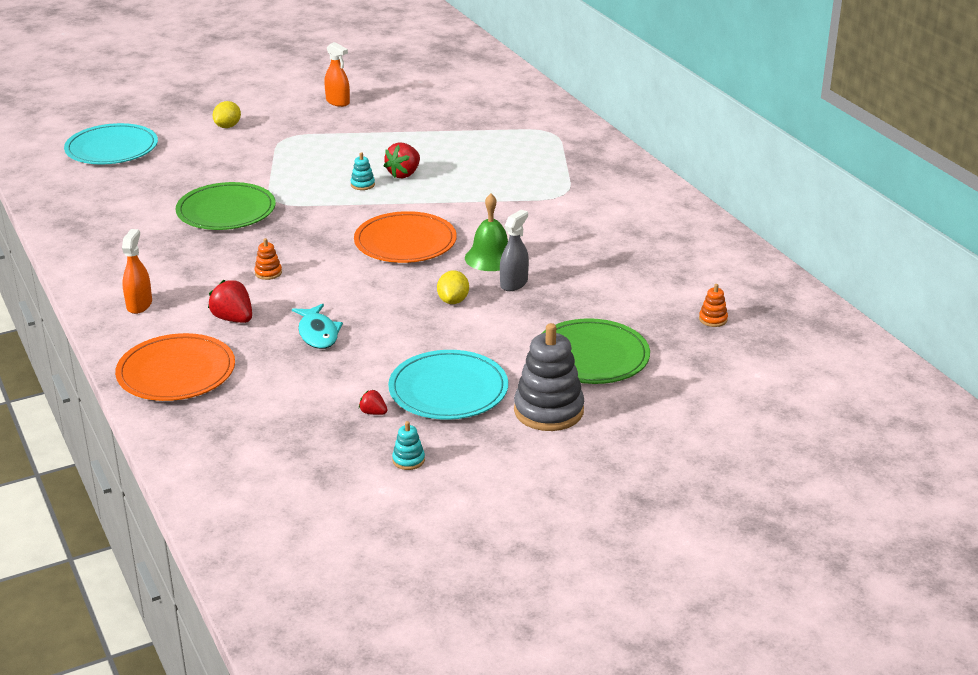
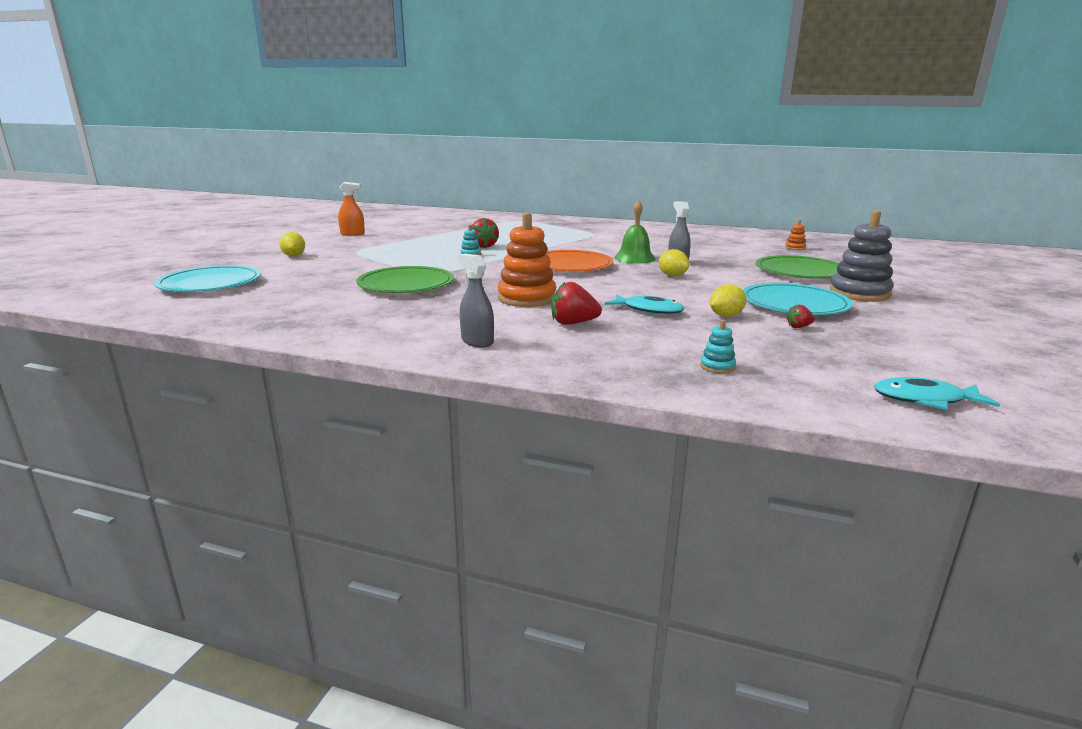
camera: 45 degrees left, 10 degrees down
(139, 305) = (477, 341): orange spray bottle -> grey spray bottle
(176, 372) = (623, 361): orange plate -> none
(258, 510) = (925, 400): none -> turquoise fish
(268, 273) = (527, 298): orange stacking toy -> orange stacking toy, size x2.26
(355, 371) = (726, 316): none -> yellow lemon
(408, 460) = (888, 336): turquoise stacking toy -> turquoise stacking toy (717, 367)

